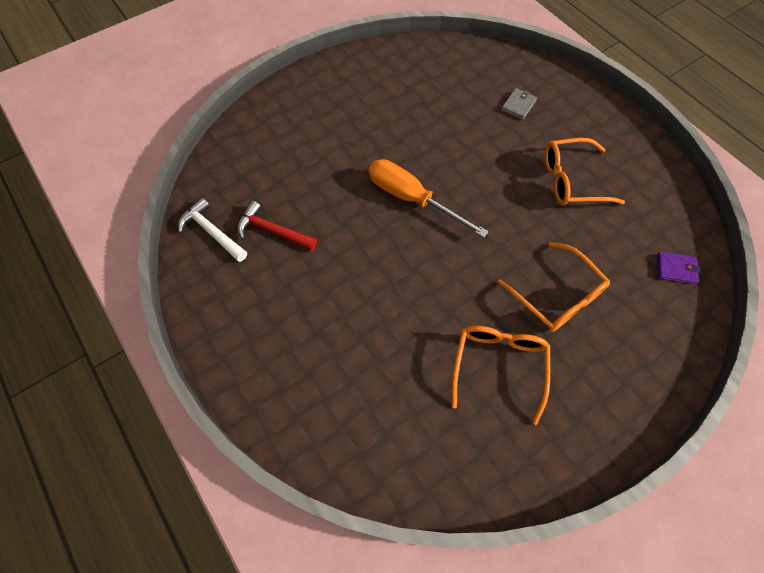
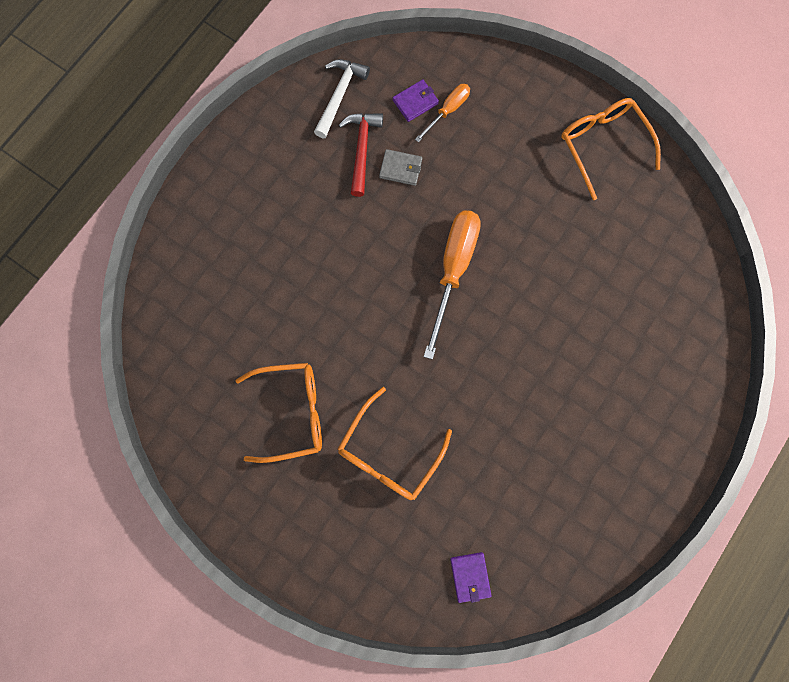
camera: 70 degrees right, 15 degrees up
(251, 178) = (415, 102): none -> purple wallet
(271, 159) = (448, 111): none -> orange screwdriver
(518, 105) = (638, 350): grey wallet -> grey wallet (400, 168)
(571, 180) = (548, 437): orange glasses -> orange glasses (602, 145)

